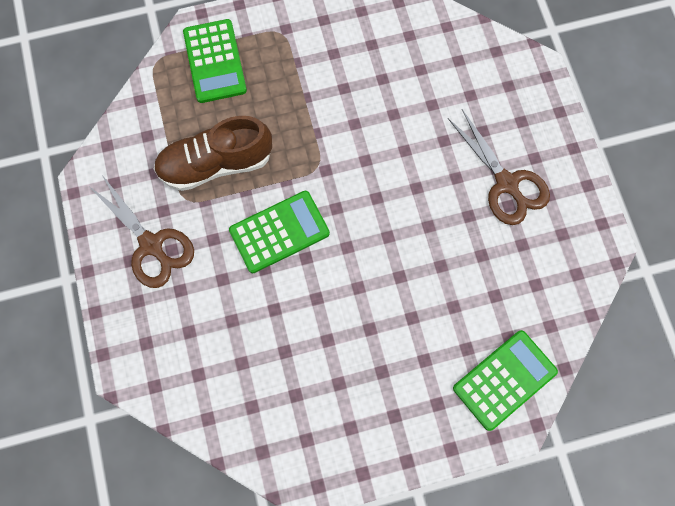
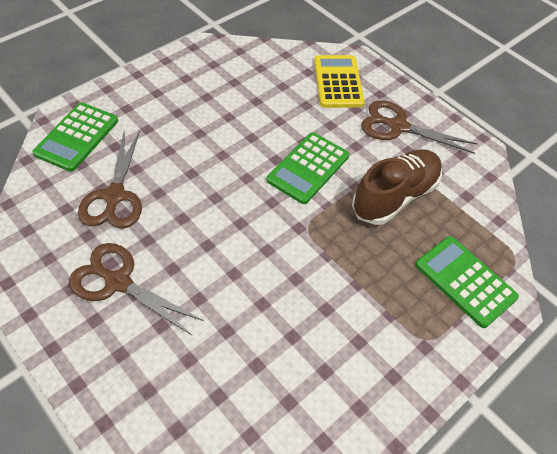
camera: 150 degrees right, 20 degrees down
(173, 340) = (338, 82): none -> yellow calculator
(485, 279) = (114, 196): none -> brown scissors

